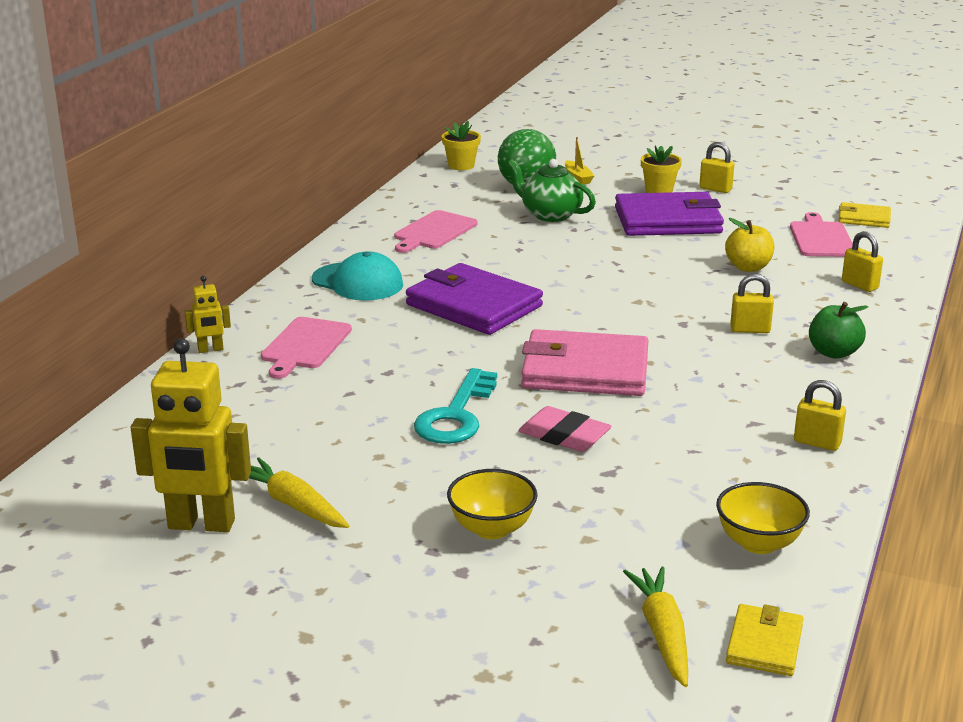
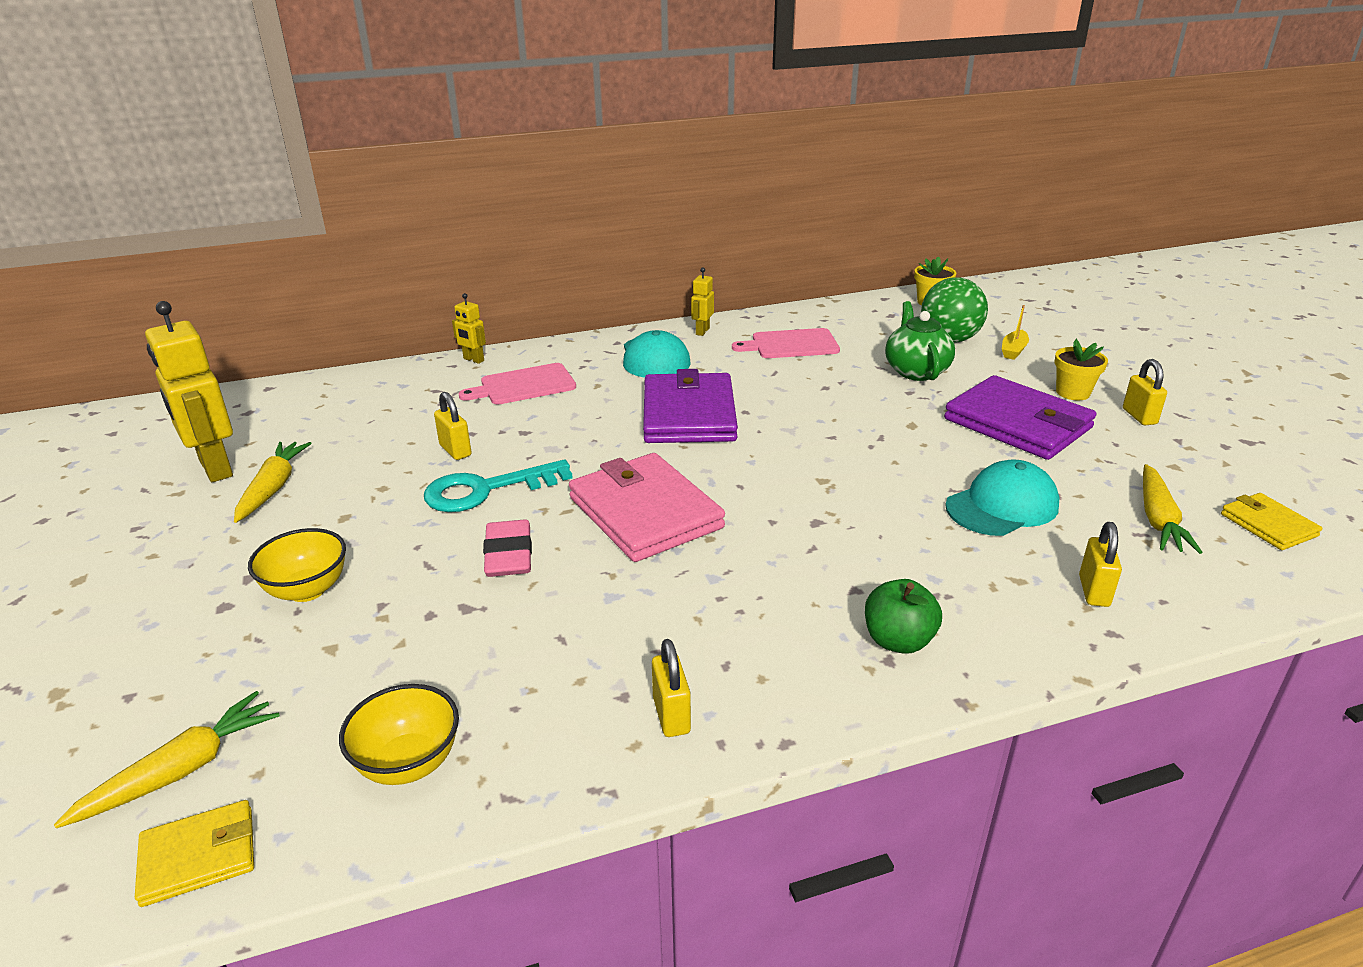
camera: 50 degrees right, 5 degrees up
(347, 250) = (702, 331): none -> yellow robot
(748, 267) = (1002, 506): yellow apple -> turquoise cap
(750, 330) = (864, 565): yellow padlock -> yellow padlock (455, 450)
(821, 238) = (1158, 519): pink cutting board -> yellow carrot

